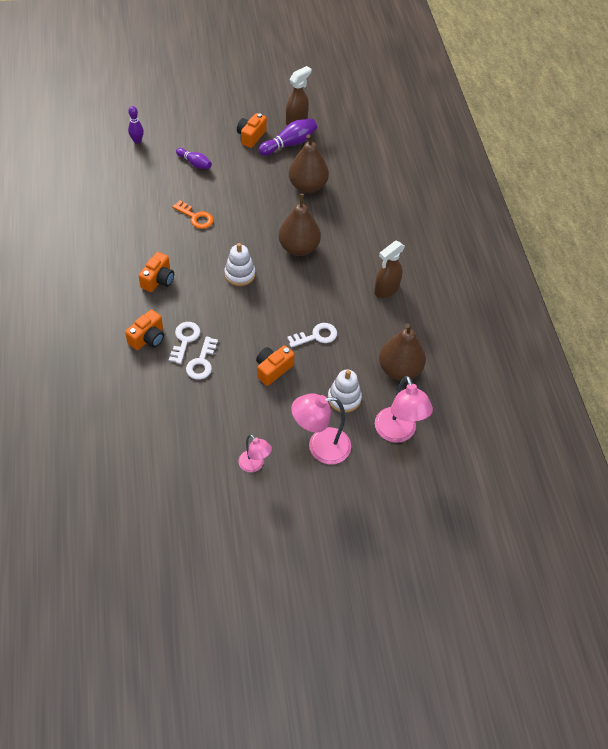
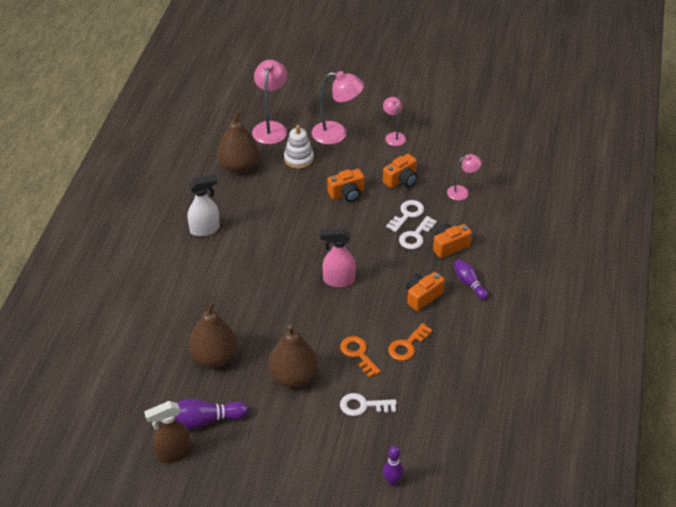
camera: 155 degrees left, 10 degrees down
(152, 408) = (462, 192): none -> pink lamp
(157, 234) = (407, 345): none -> orange key
(195, 163) = (331, 425): purple bowling pin -> purple bowling pin (469, 283)
(240, 274) = (338, 280): white stacking toy -> pink spray bottle
(251, 136) = (244, 446): orange camera -> orange camera (401, 180)
(299, 248) = (265, 291): brown pear -> brown pear (293, 377)
(316, 336) = (294, 209): white key -> white key (363, 406)
(386, 290) = (205, 229): brown spray bottle -> white spray bottle

